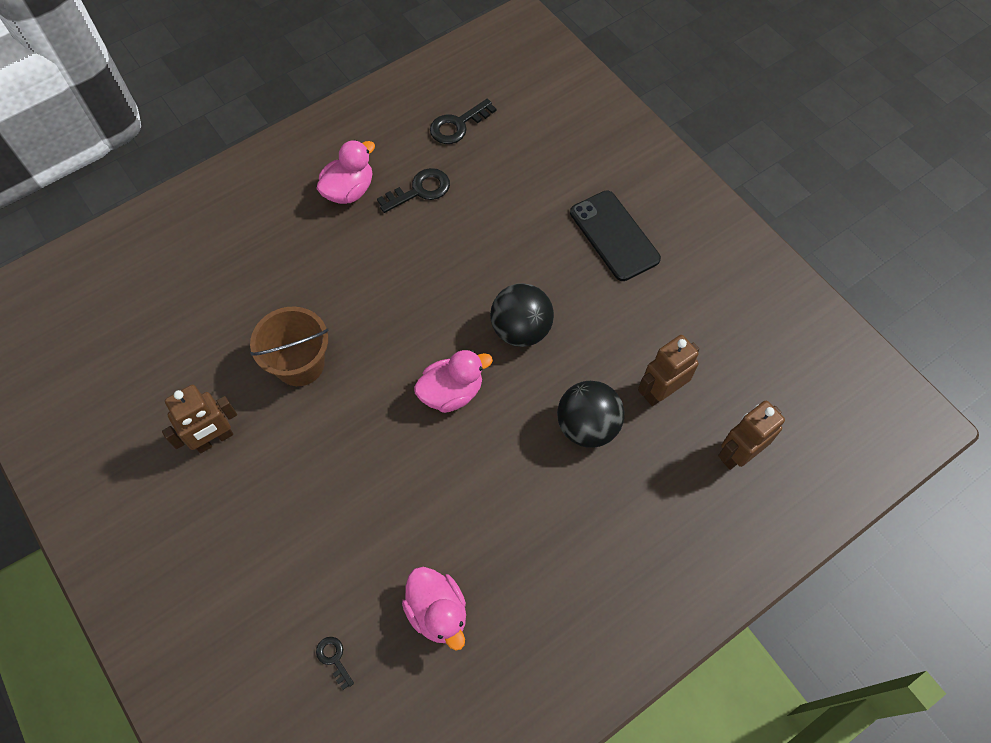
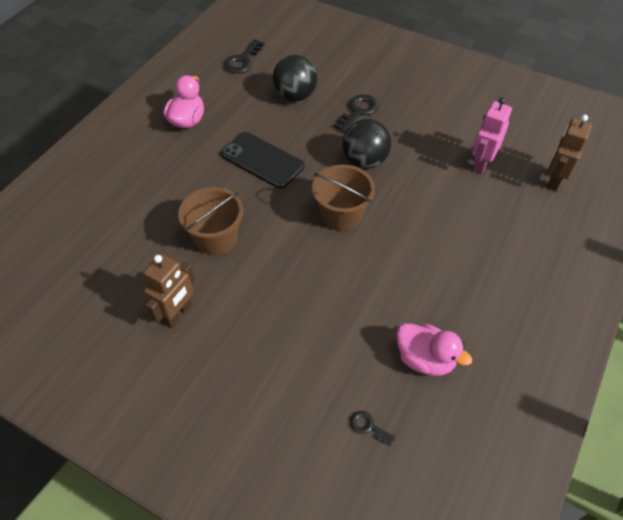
camera: 25 degrees left, 10 degrees down
(420, 190) = (240, 104): black key -> black key (358, 111)
(451, 392) = (341, 215): pink duck -> brown bucket
(587, 426) = (448, 201): black ball -> black ball (295, 96)
(614, 235) = (390, 88): black phone -> black phone (262, 160)
(661, 392) = (481, 163): brown robot -> pink robot

